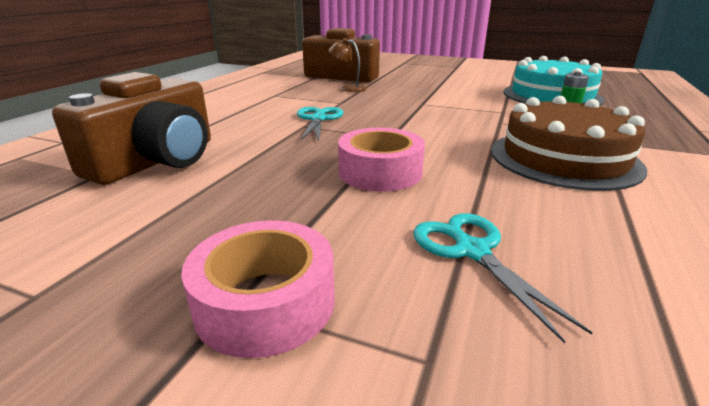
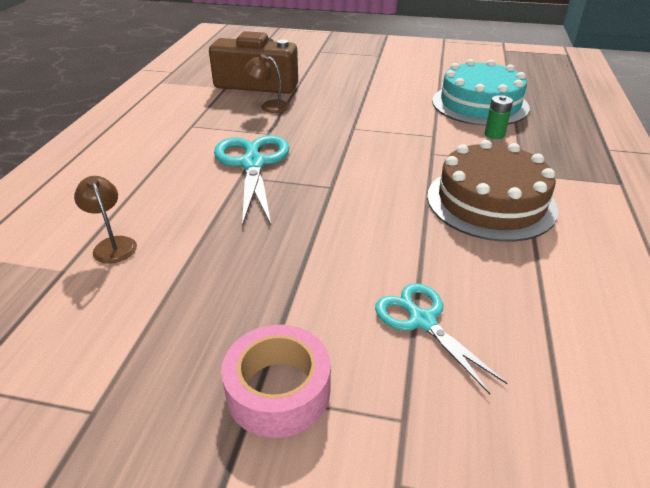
camera: 10 degrees left, 10 degrees up
(157, 160) = (113, 244): brown camera -> brown lamp
(318, 119) = (253, 164): turquoise scissors -> turquoise scissors, size x1.56
(380, 172) = (332, 238): pink tape -> none

